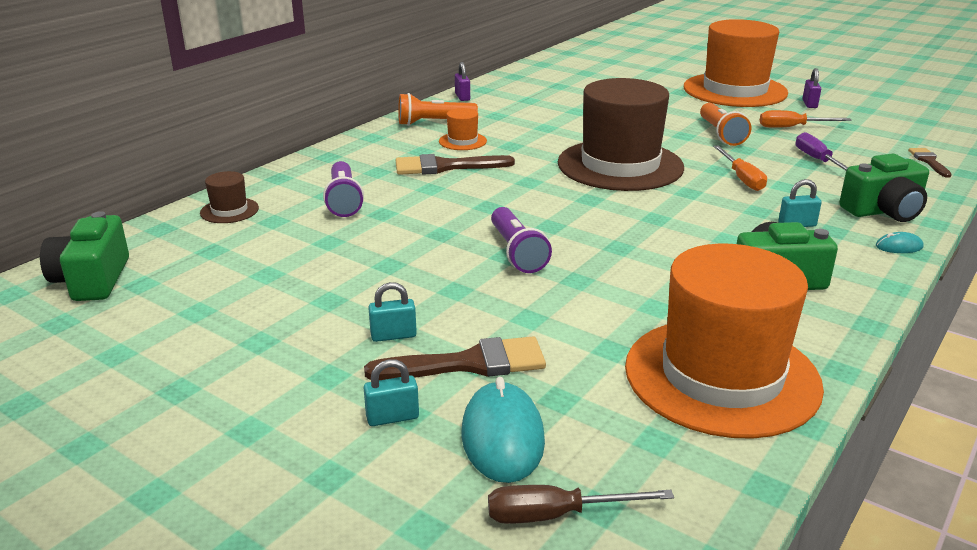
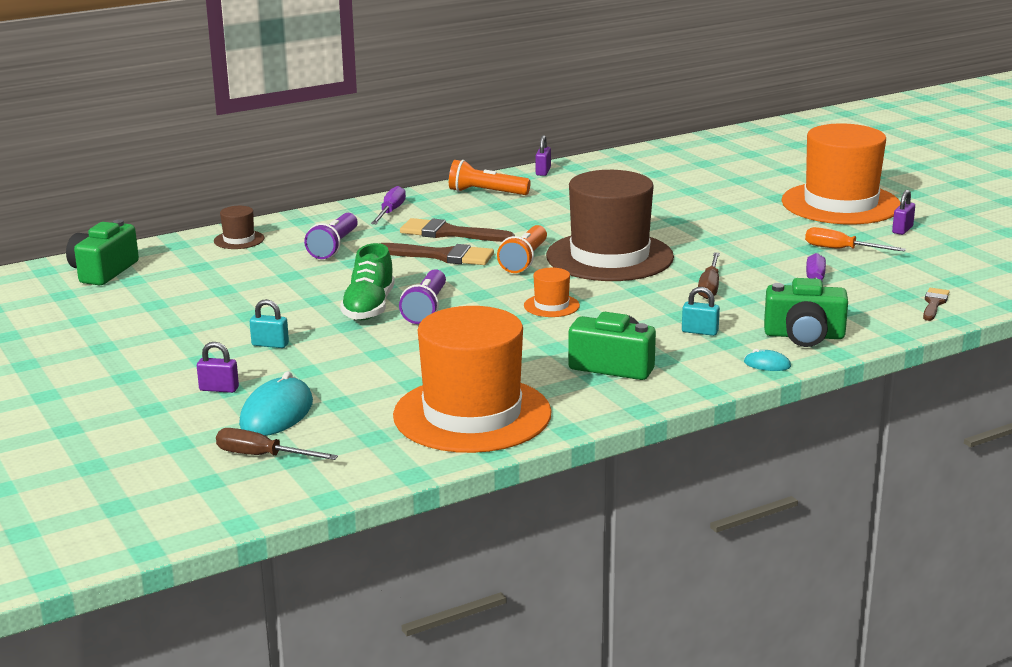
camera: 25 degrees right, 5 degrees down
(363, 155) = (390, 212): none -> purple screwdriver
(392, 417) = (219, 389): turquoise padlock -> purple padlock
(456, 263) = (369, 307): none -> green shoe
(462, 141) = (491, 213): orange hat -> orange hat (551, 306)
(469, 363) = (302, 371): brown brush -> brown brush (442, 256)
(721, 134) = (753, 245): orange flashlight -> orange flashlight (524, 260)
(741, 178) = (710, 286): orange screwdriver -> brown screwdriver

